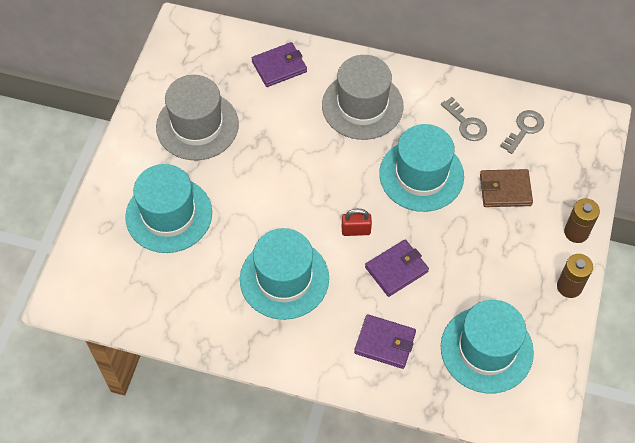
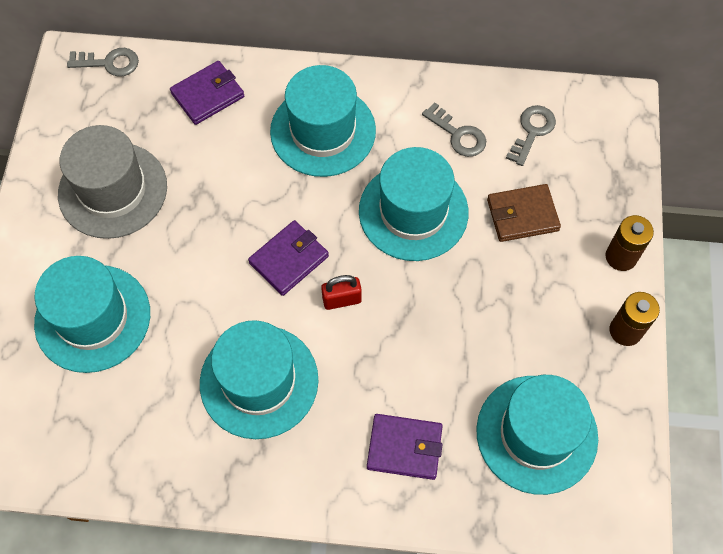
camera: 10 degrees left, 5 degrees up
(209, 32) = (109, 63): none -> grey key
(362, 106) = (323, 131): grey hat -> turquoise hat
(396, 269) = (403, 344): purple wallet -> purple wallet (289, 259)

